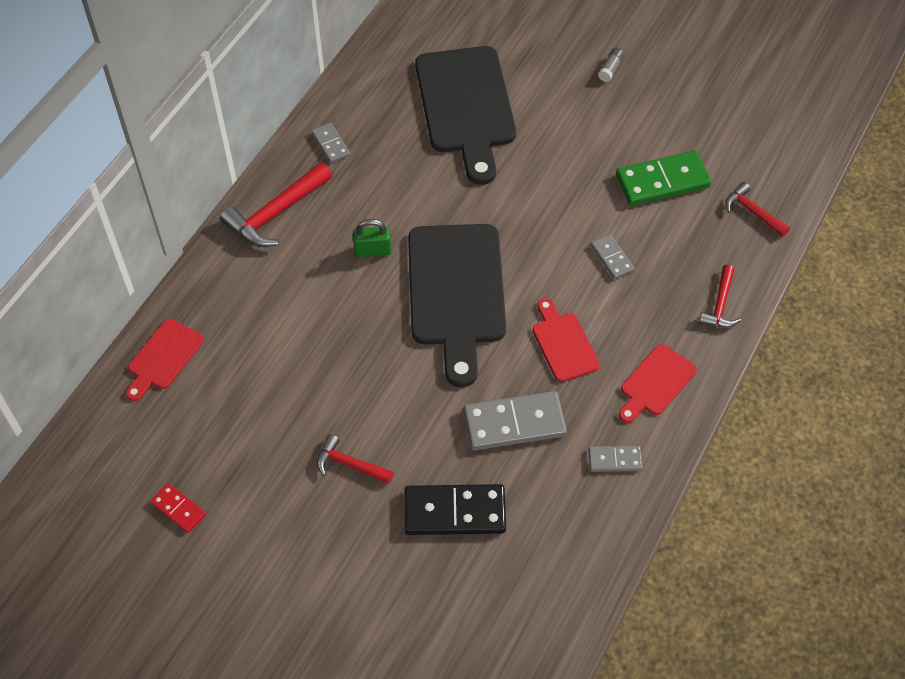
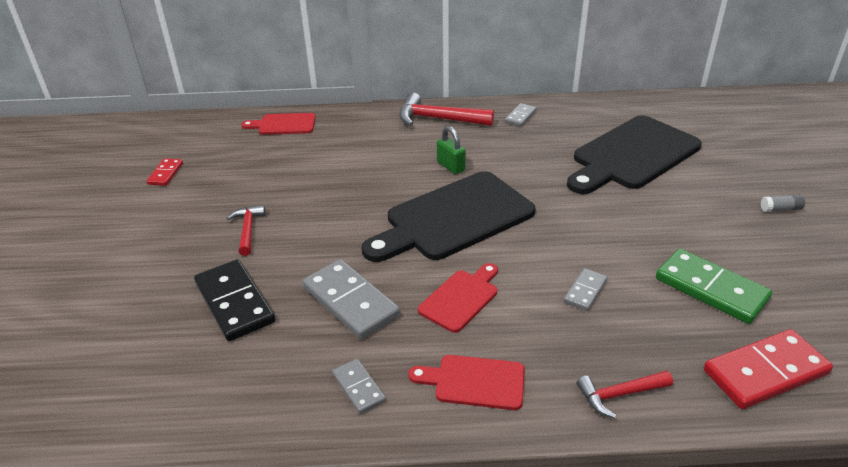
camera: 60 degrees right, 20 degrees down
(752, 212) = (765, 372): red hammer -> red domino

